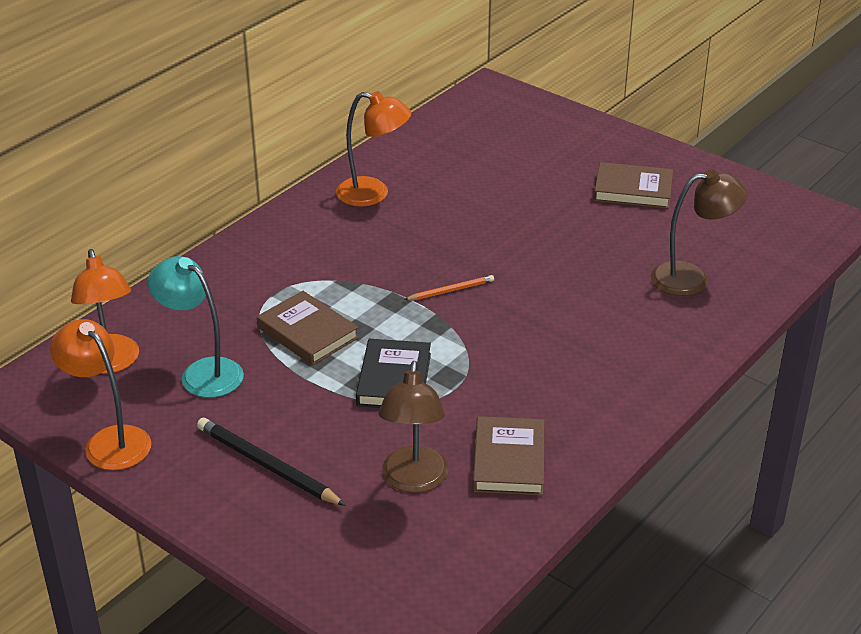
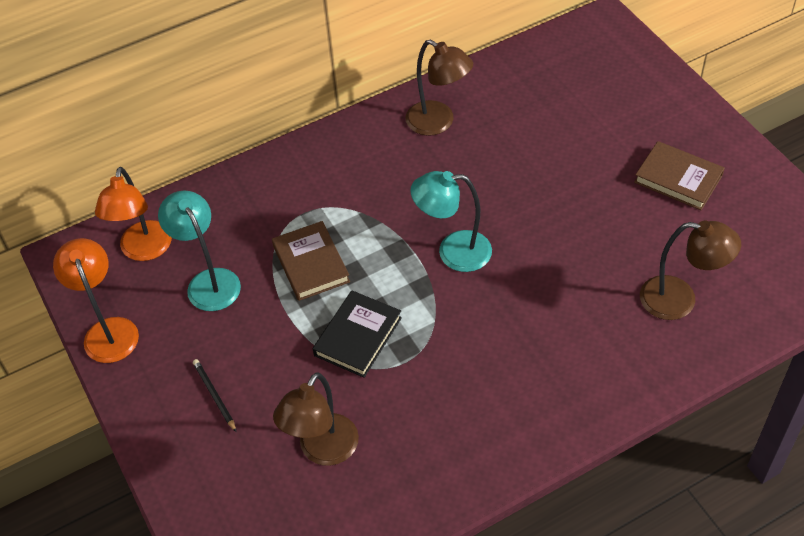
camera: 25 degrees right, 15 degrees up
(267, 465) = (214, 395): black pencil -> black pencil, size x0.57
(373, 194) = (438, 123): orange lamp -> brown lamp
(451, 290) = (453, 252): orange pencil -> turquoise lamp
(509, 461) = (411, 456): brown book -> none

